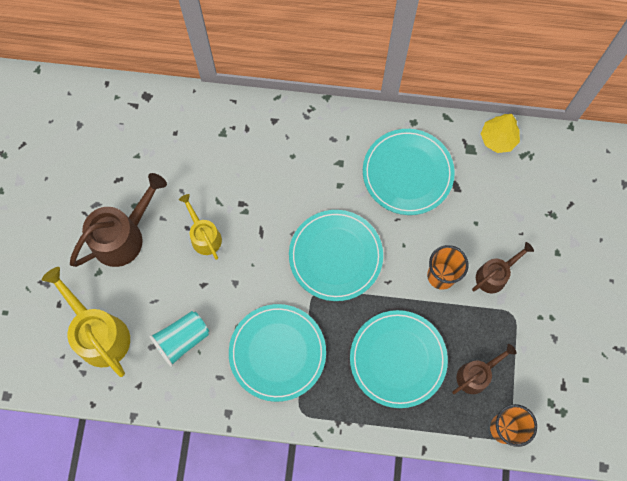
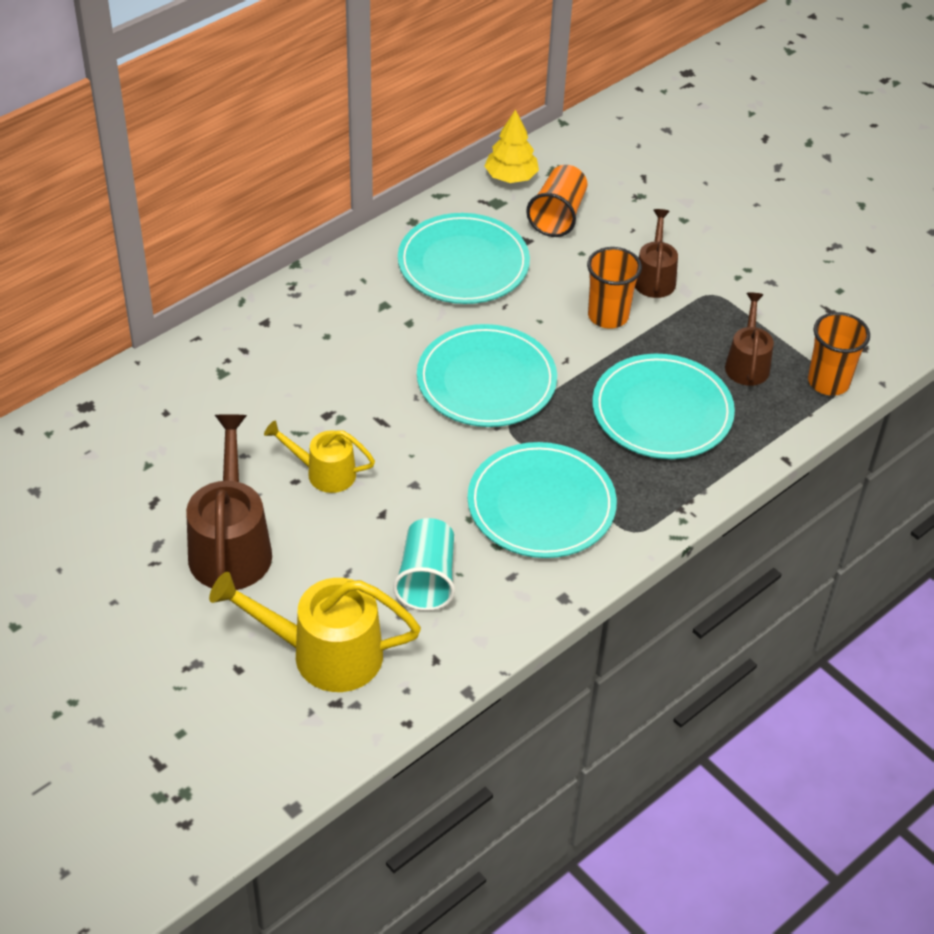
camera: 50 degrees left, 25 degrees down
(492, 187) = (558, 215): none -> orange cup

